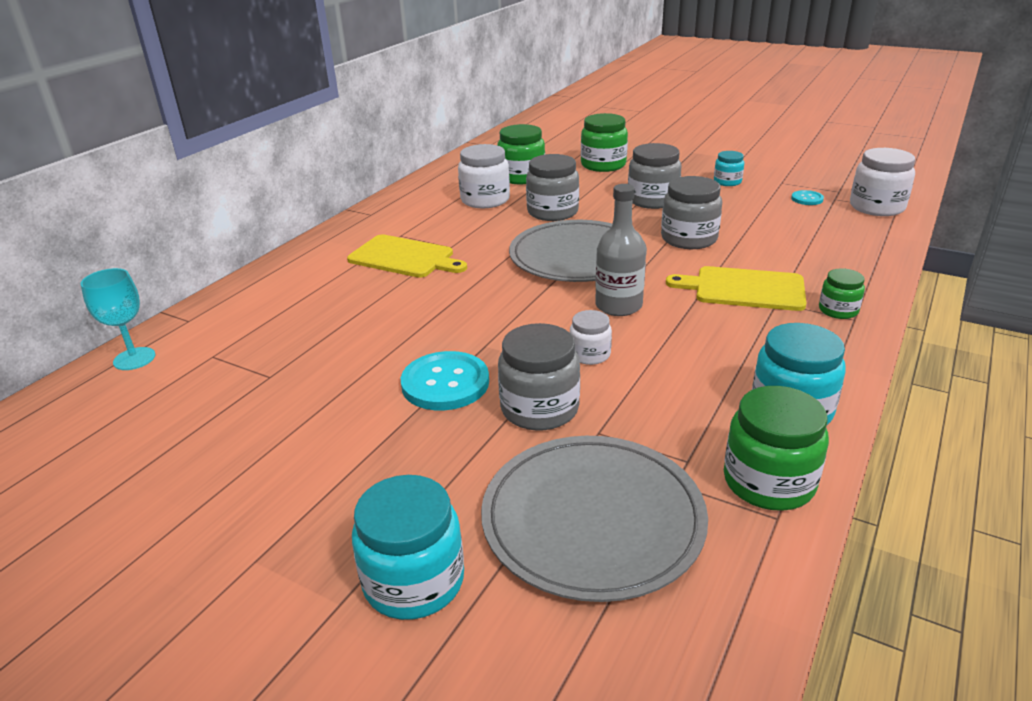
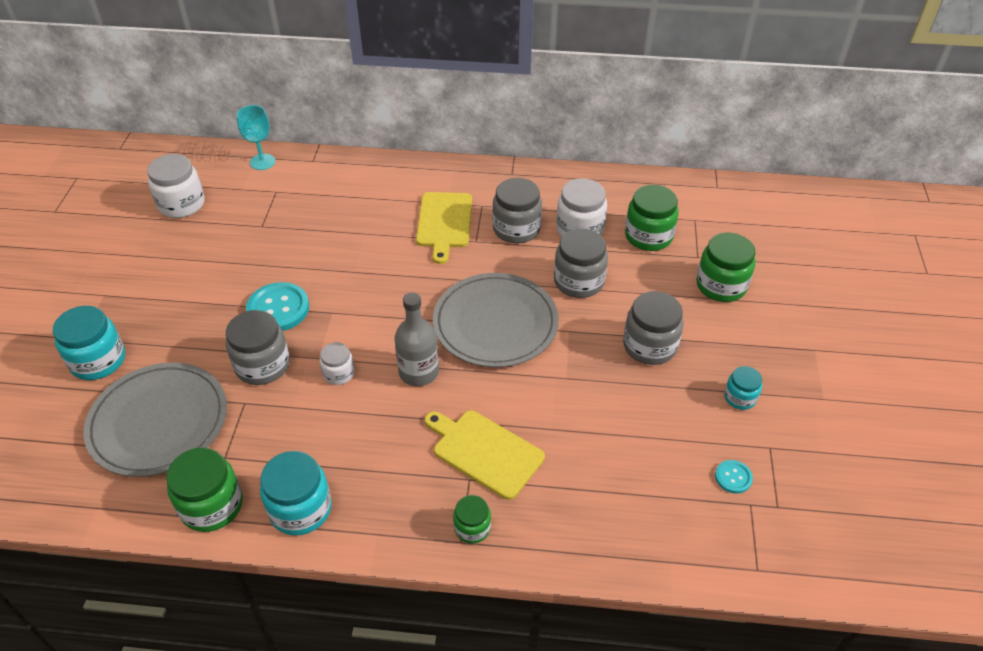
camera: 65 degrees right, 15 degrees up
(689, 239) = (571, 392): grey jar -> grey jar (516, 229)
(744, 289) = (485, 451): yellow cutting board -> yellow cutting board turned 45 degrees counterclockwise
(876, 207) = (749, 548): white jar -> white jar (181, 204)

